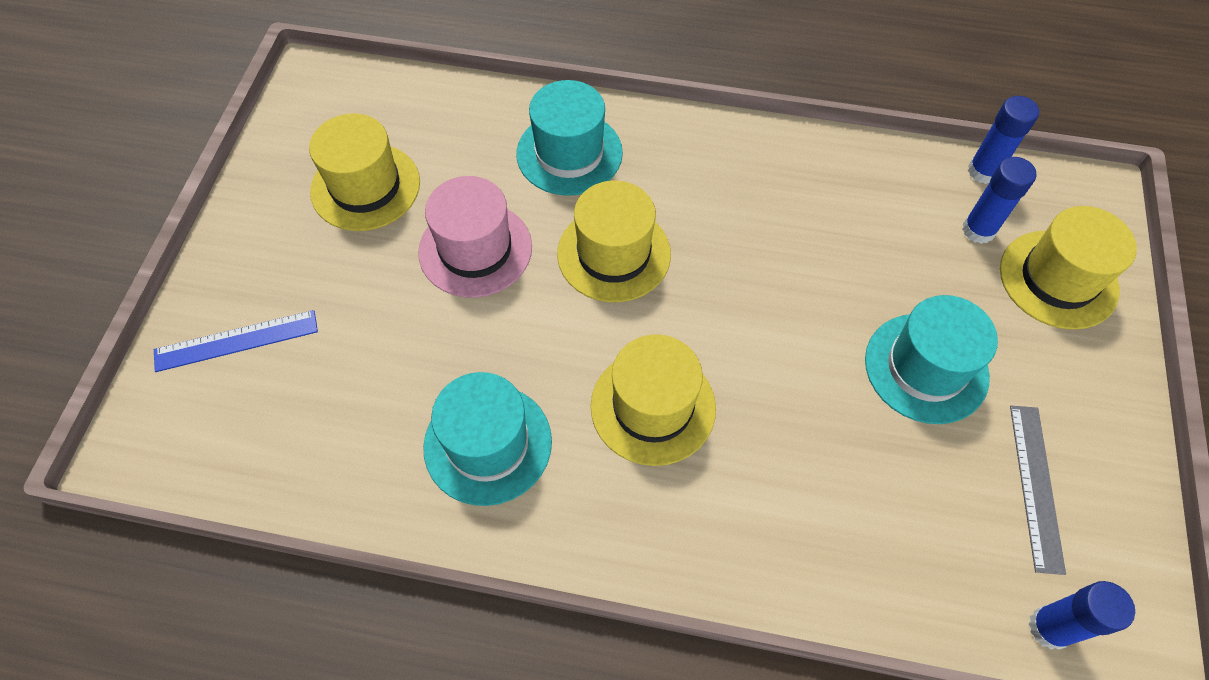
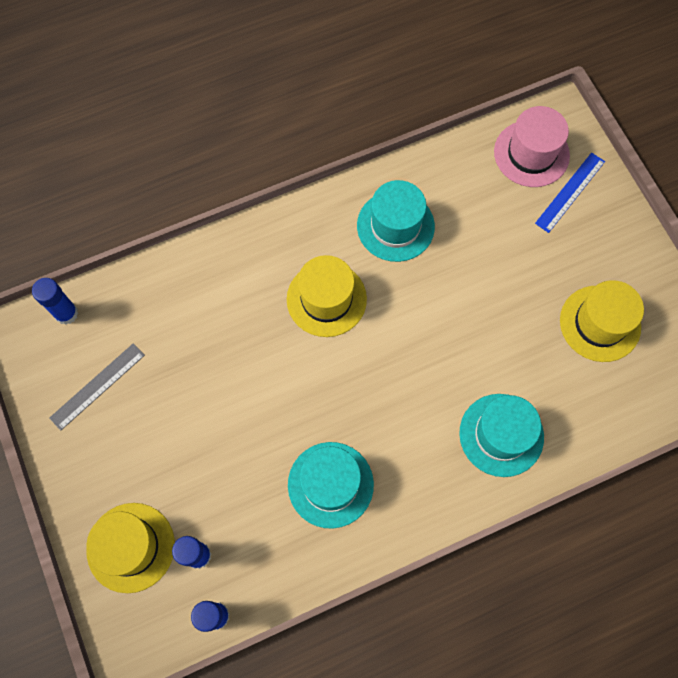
camera: 145 degrees right, 10 degrees up
(475, 249) = (498, 326): pink hat -> pink hat (531, 153)
(614, 254) = (416, 378): yellow hat -> none
(926, 368) = (188, 422): turquoise hat -> turquoise hat (330, 484)
(1035, 486) = (97, 386): grey ruler -> grey ruler turned 75 degrees clockwise

